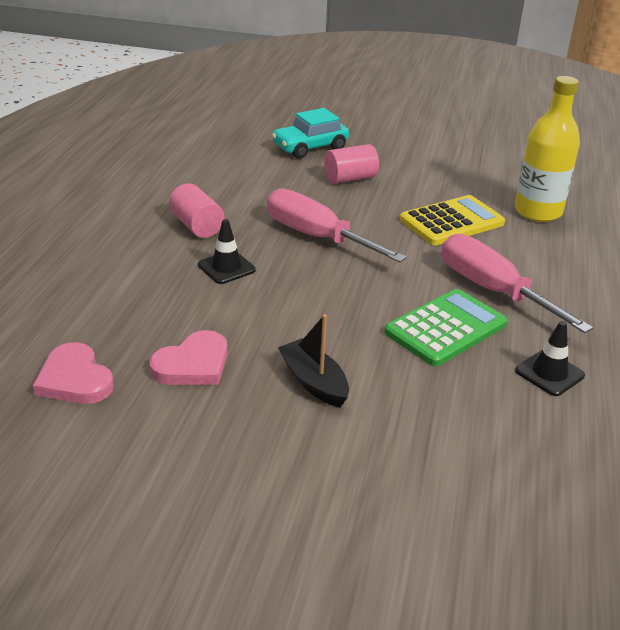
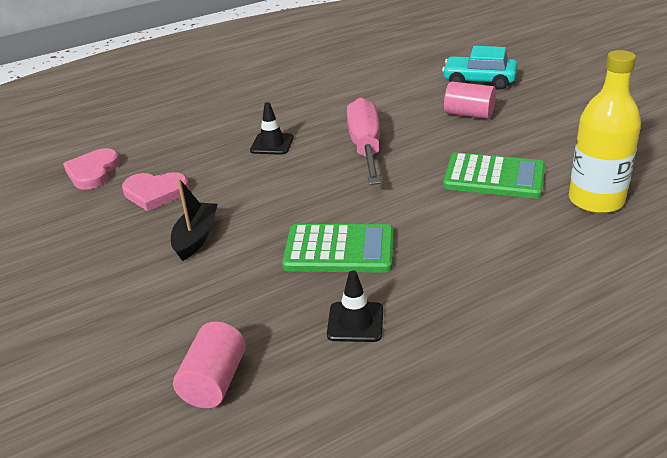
camera: 50 degrees right, 0 degrees up
(197, 226) = (301, 111): pink cylinder -> pink cylinder (214, 381)
(451, 222) = (494, 177): yellow calculator -> green calculator
(492, 290) = (428, 242): pink screwdriver -> none

